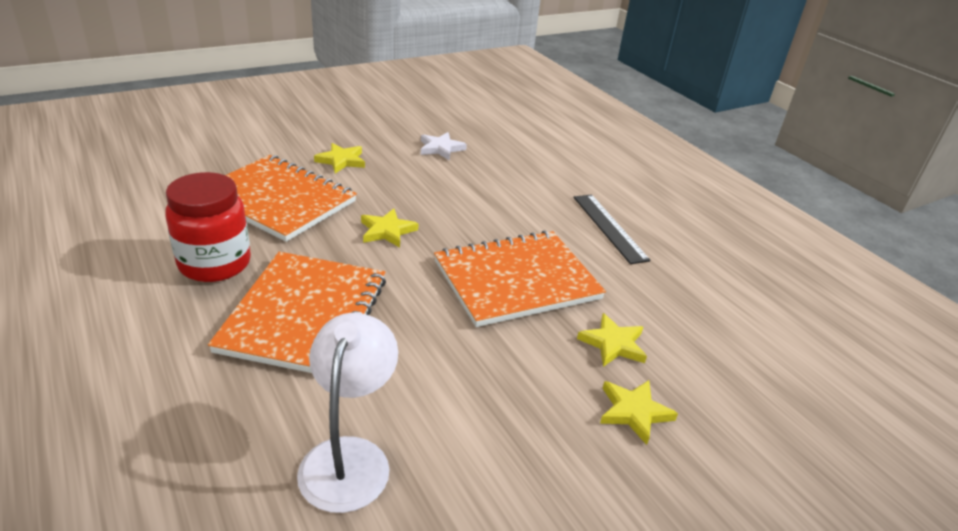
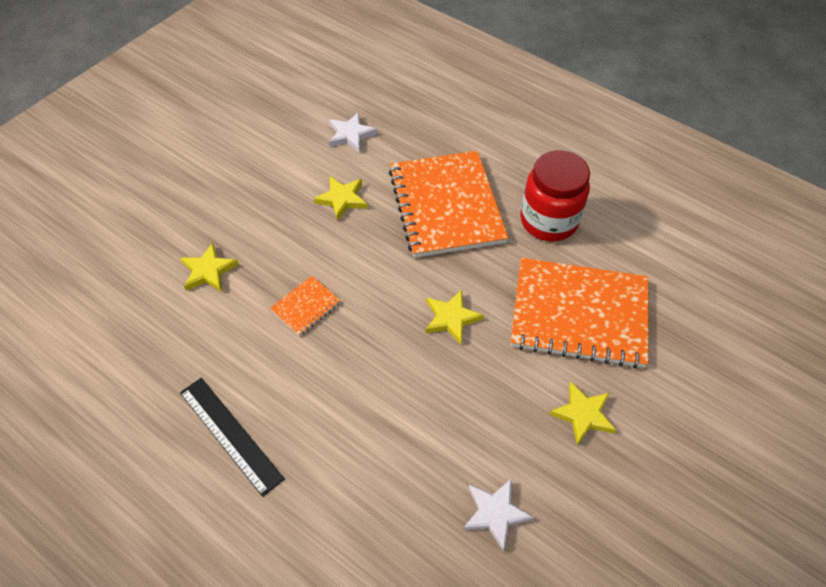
camera: 160 degrees right, 20 degrees up
(349, 457) = (351, 134): white lamp -> white star
(516, 280) = (306, 306): orange notebook -> orange notebook, size x0.43
(634, 412) = (188, 219): yellow star -> yellow star (342, 199)

